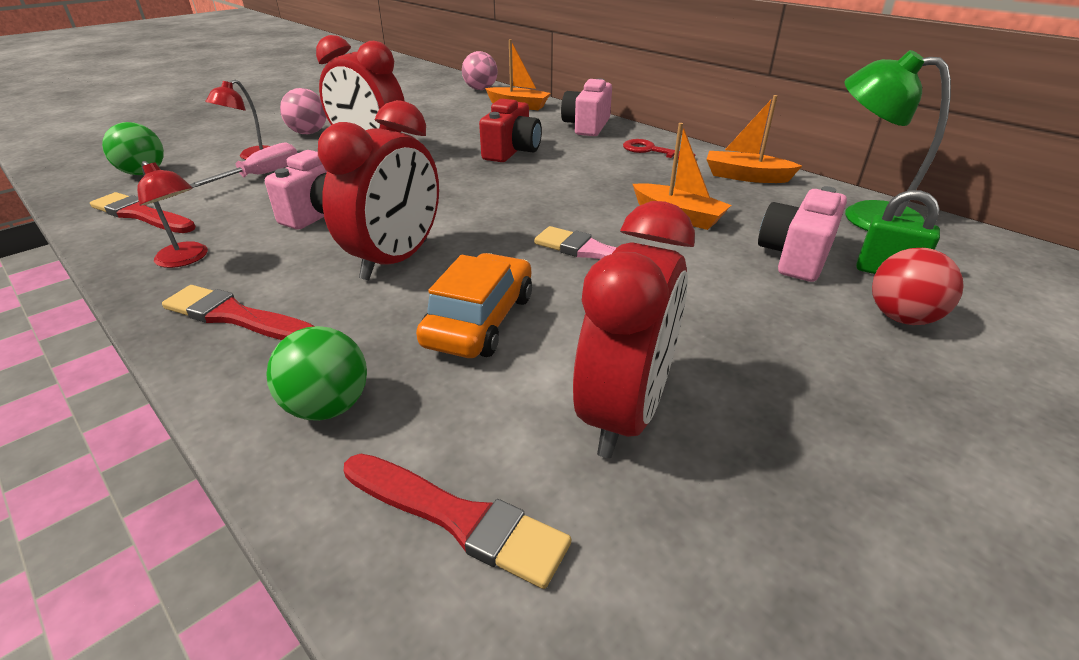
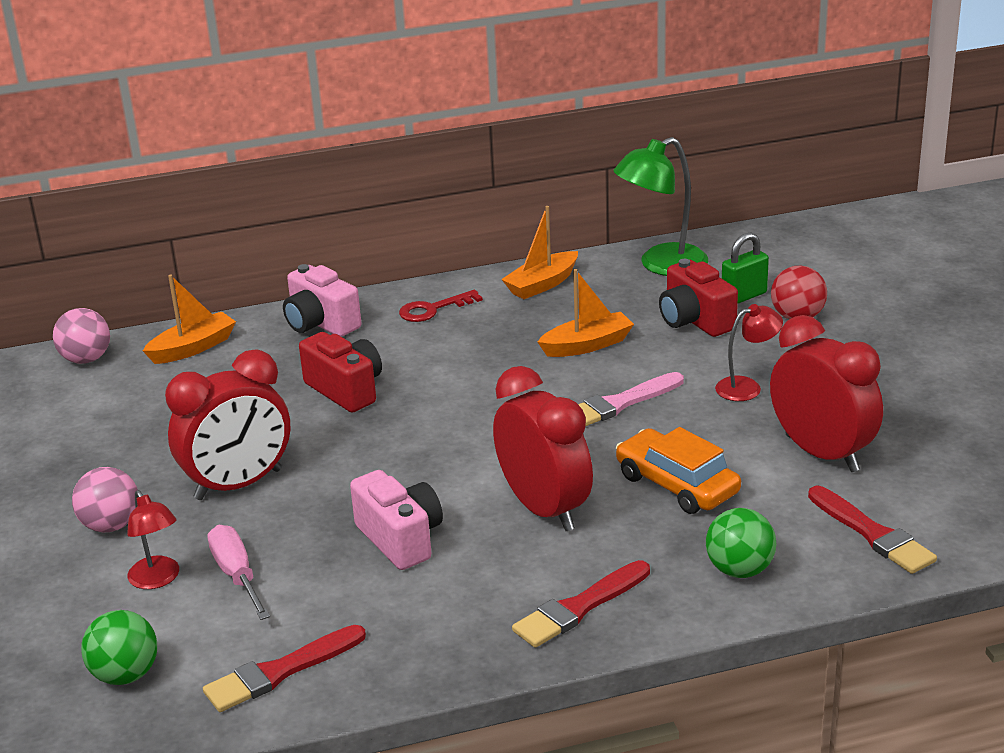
camera: 60 degrees left, 5 degrees down
(186, 259) = (436, 636): red lamp -> red lamp (747, 387)
(458, 519) = (872, 534): red brush -> red brush turned 90 degrees clockwise
(795, 256) = (695, 320): pink camera -> red camera

